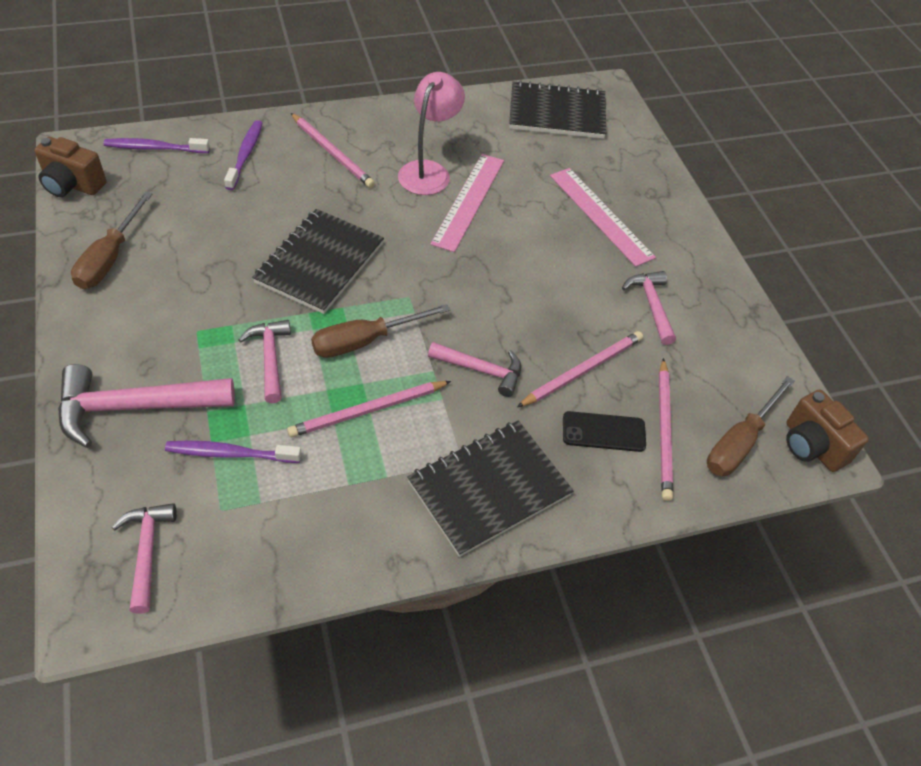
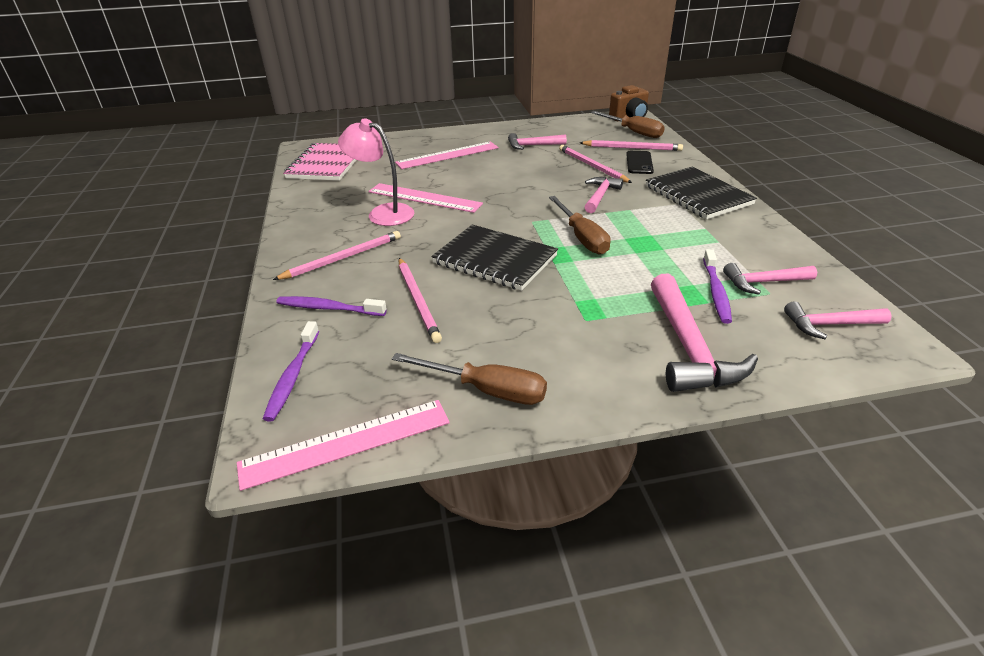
camera: 80 degrees left, 15 degrees down
(72, 185) = (346, 443): brown camera -> pink ruler
(270, 358) = (610, 279): pink hammer -> pink hammer (763, 282)
(368, 411) = (650, 235): pink pencil -> pink pencil (418, 301)
(557, 113) = (327, 164): black notebook -> pink notebook

